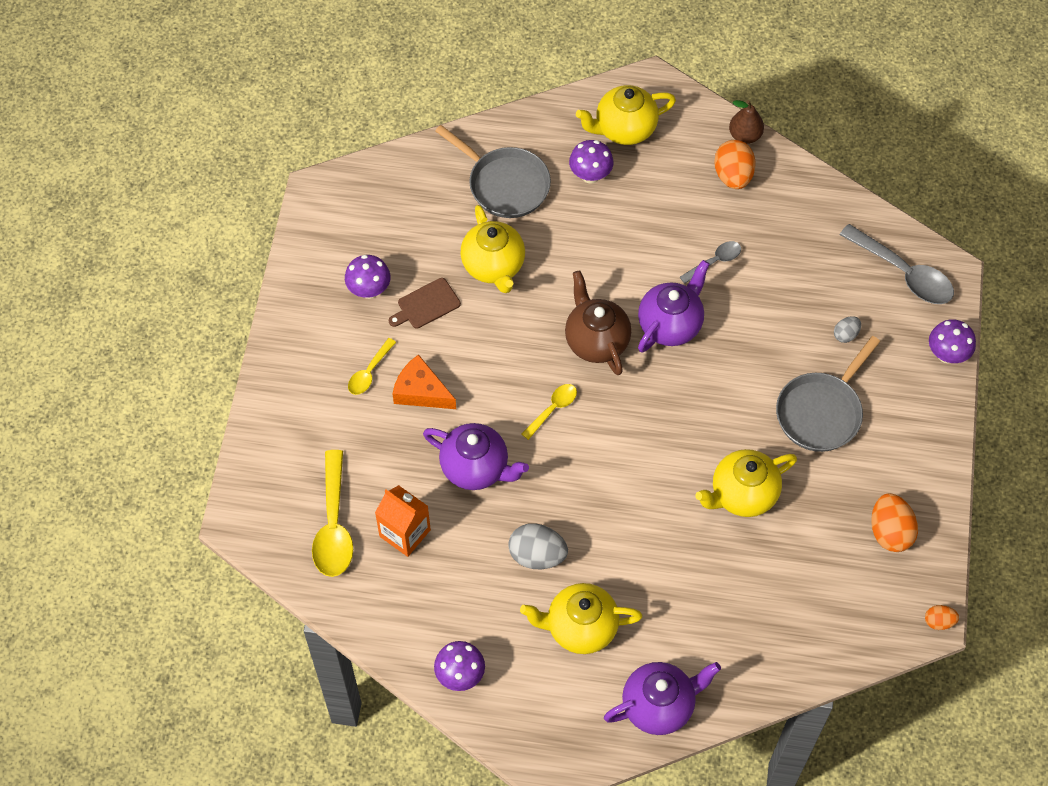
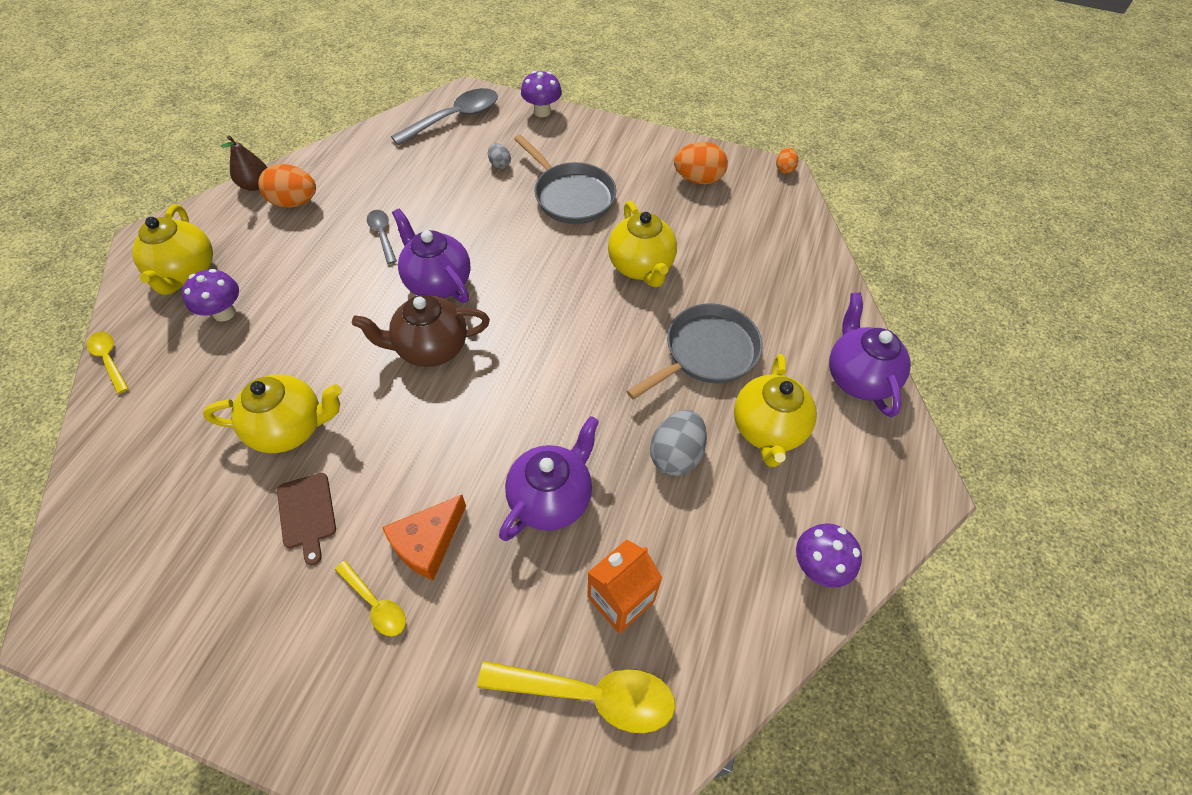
camera: 80 degrees left, 5 degrees down
(369, 290) = (251, 582): purple mushroom -> none
(504, 184) = (185, 396): grey pan -> grey pan (706, 353)
(553, 409) = (499, 404): yellow spoon -> yellow spoon (109, 359)

